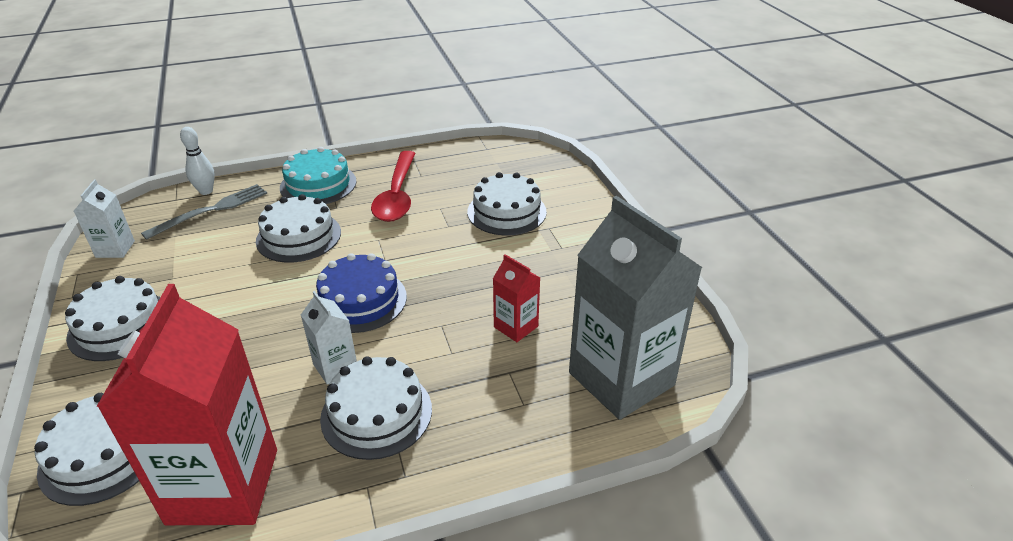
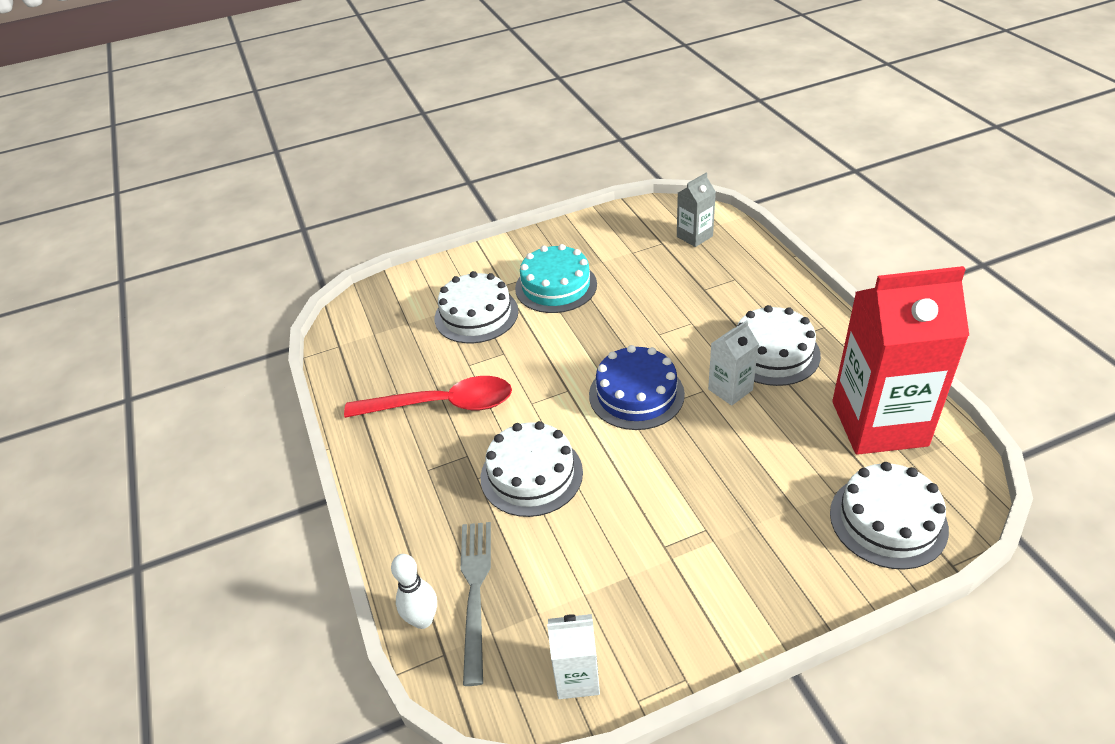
camera: 90 degrees left, 5 degrees up
(120, 326) = (723, 591): white cake -> none
(211, 210) = (475, 592): grey fork -> grey fork turned 45 degrees clockwise
(318, 184) = (412, 488): turquoise cake -> turquoise cake (556, 286)
(516, 327) = (650, 291): red carton -> none
(621, 379) = (694, 236): grey carton -> grey carton, size x0.46

